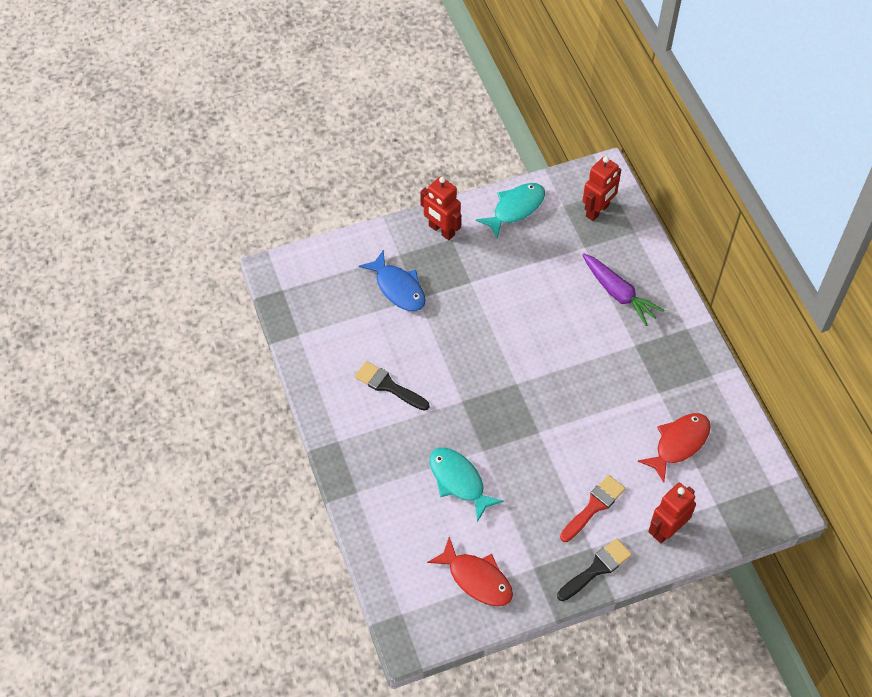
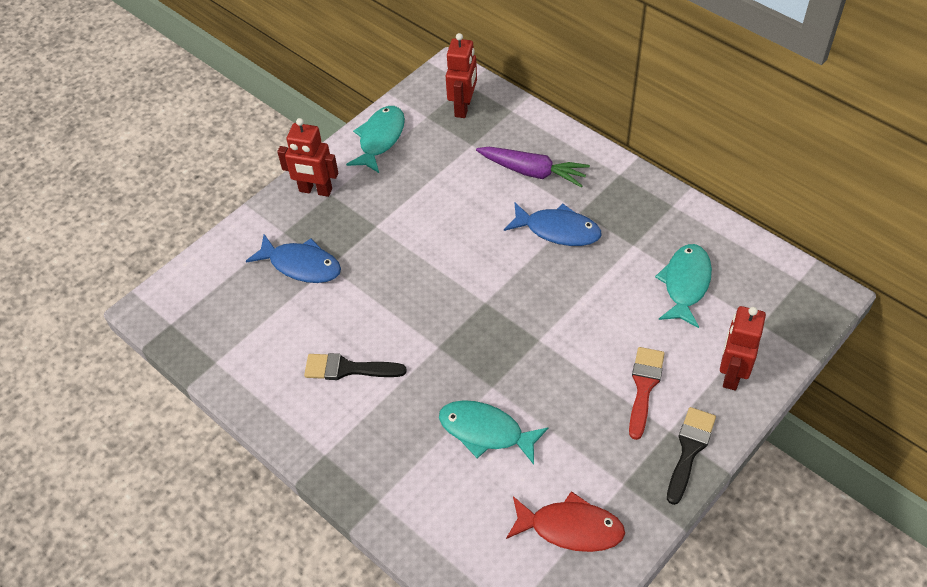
camera: 25 degrees left, 5 degrees down
(607, 352) = (558, 230): none -> blue fish
(678, 444) = (685, 284): red fish -> turquoise fish

